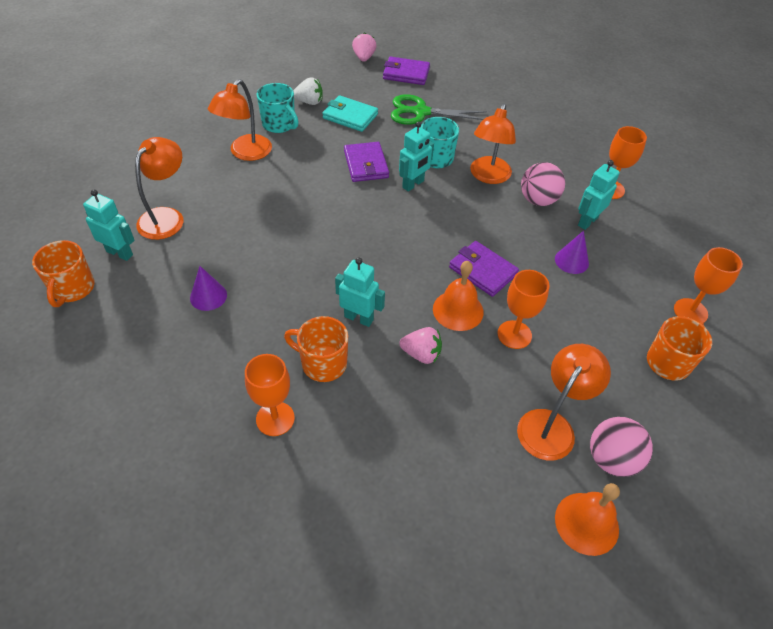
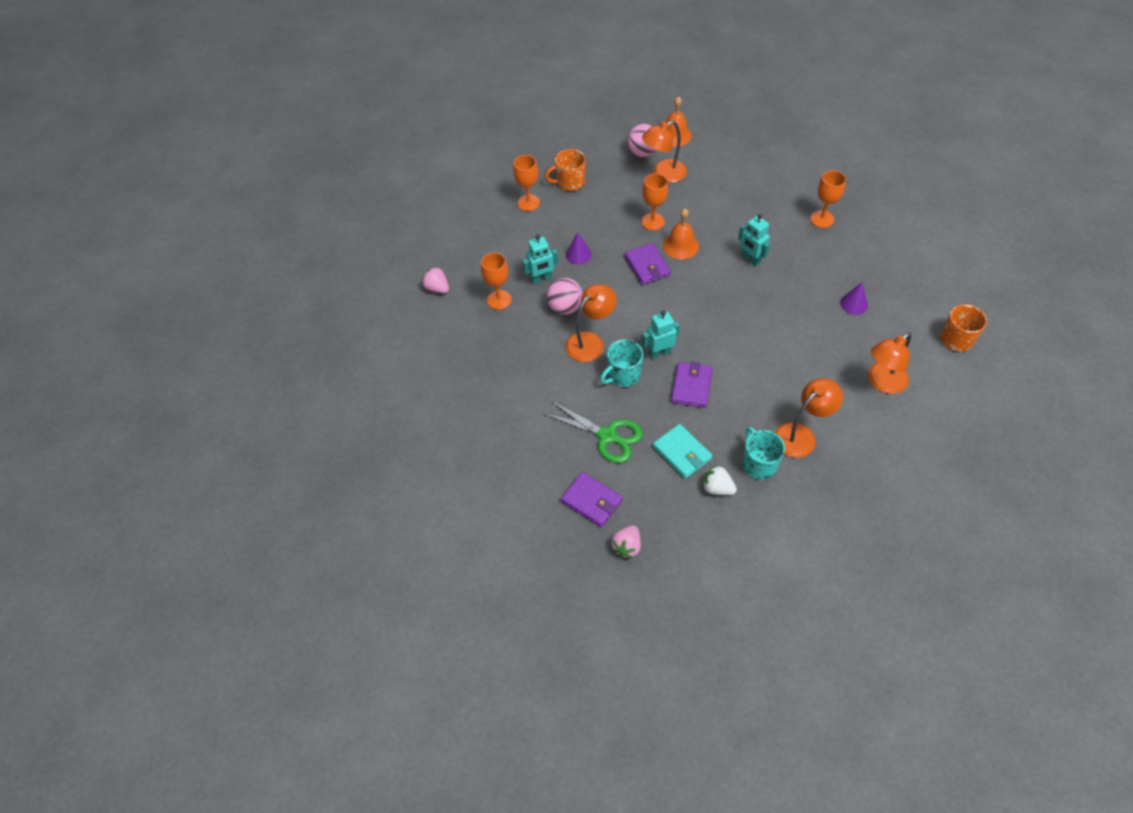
camera: 150 degrees left, 5 degrees up
(120, 253) = (921, 359): turquoise robot -> none
(322, 363) = (784, 239): orange mug -> none
(421, 354) = (719, 227): pink strawberry -> pink strawberry (437, 288)

